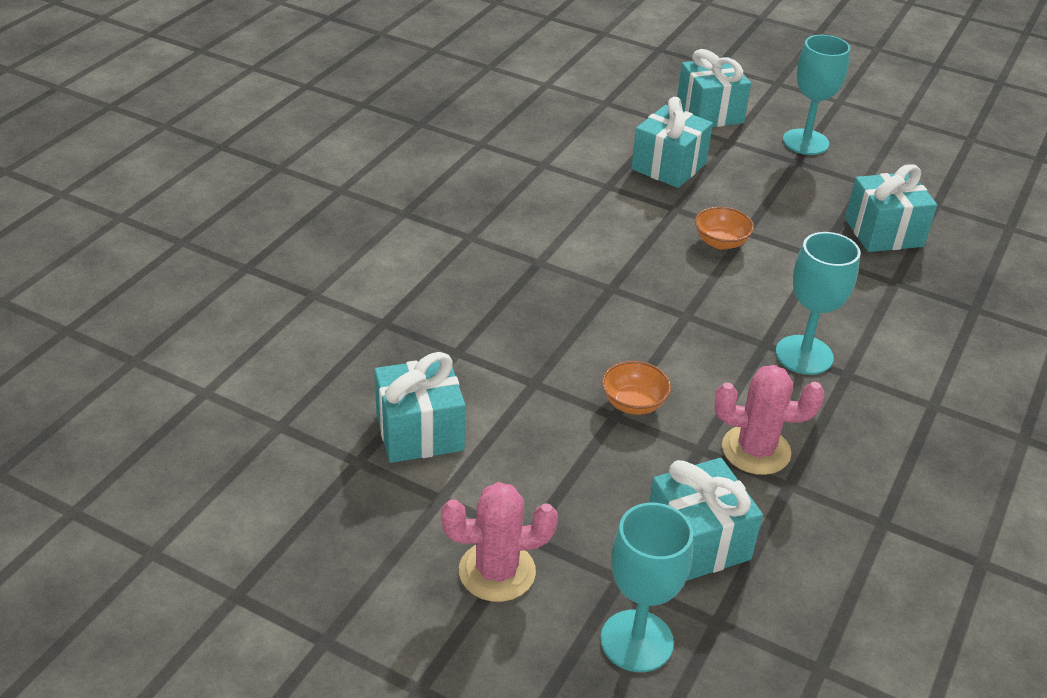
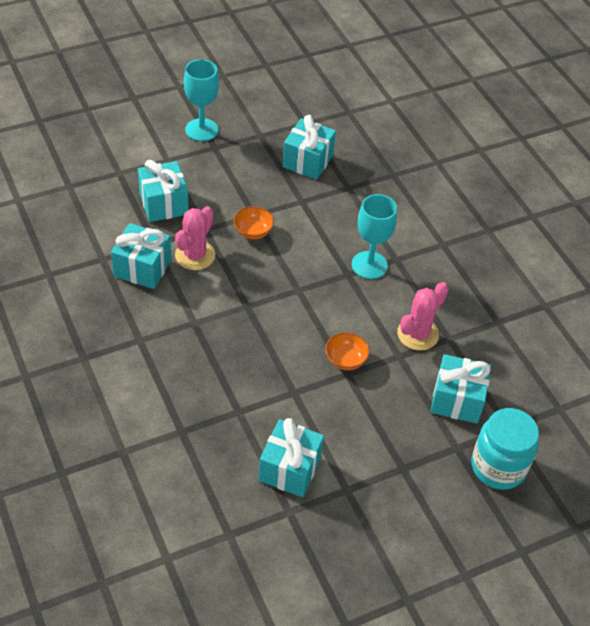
camera: 55 degrees left, 10 degrees up
(497, 571) = (416, 496): pink cactus -> pink cactus (195, 255)
(636, 641) = (498, 467): turquoise goblet -> turquoise jar
(709, 112) = (131, 148): turquoise gift -> turquoise gift (142, 268)

